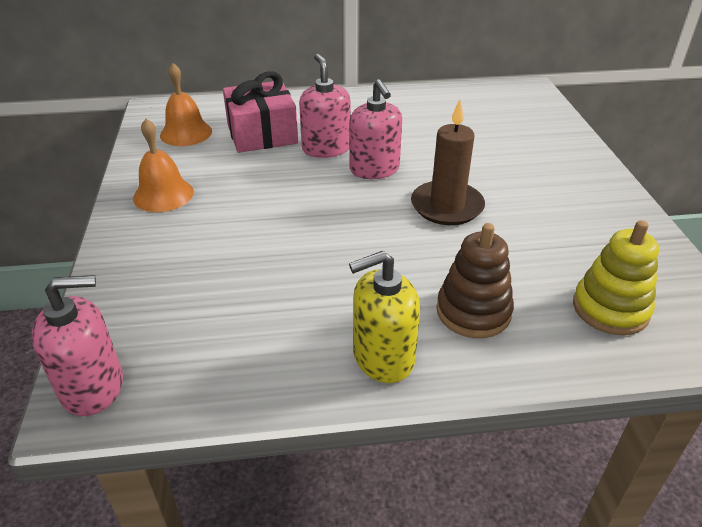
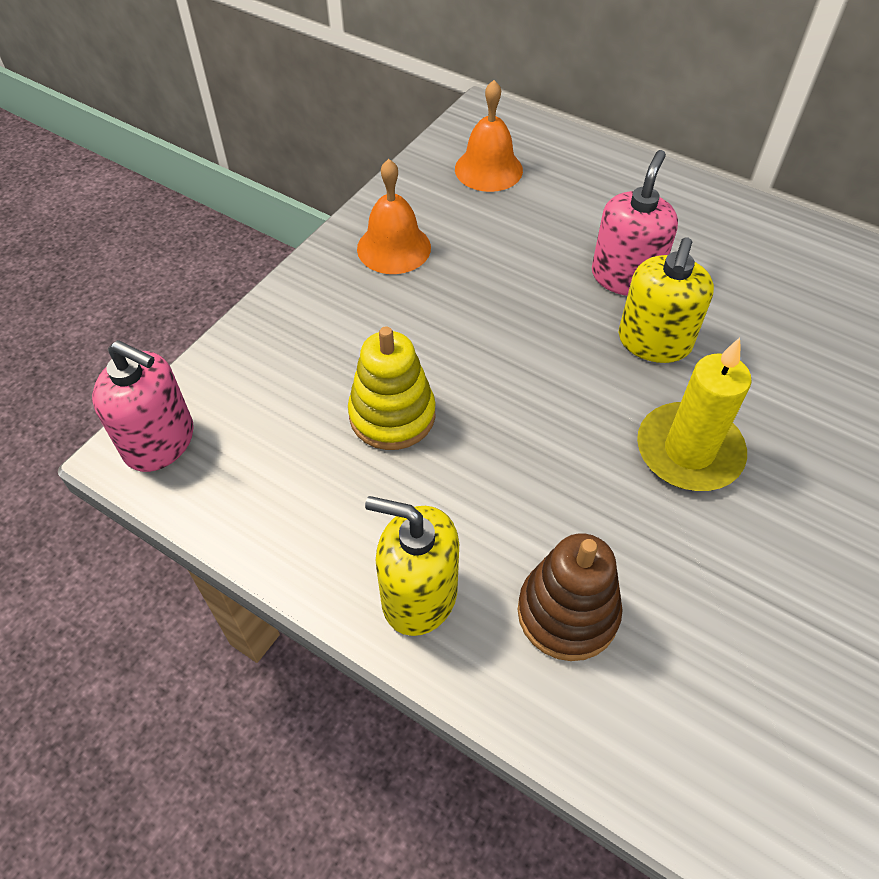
camera: 40 degrees right, 15 degrees up
(262, 134) = (570, 214): pink gift -> none
(374, 169) = (654, 342): pink soap dispenser -> yellow soap dispenser
(447, 206) = (689, 451): brown candle -> yellow candle
(610, 309) = (739, 732): yellow stacking toy -> yellow stacking toy (392, 415)

